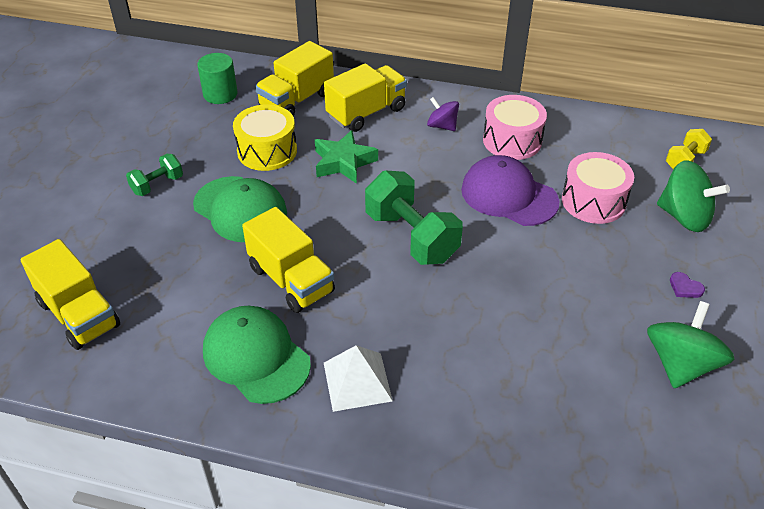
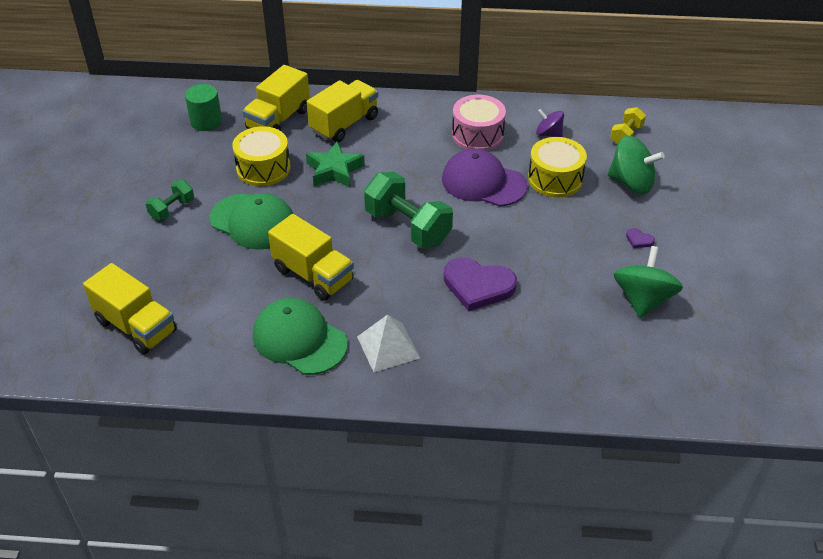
camera: 10 degrees left, 0 degrees up
(442, 126) = (414, 129): purple spinning top -> purple spinning top (548, 134)
(479, 319) = (478, 286): none -> purple heart
(593, 201) = (555, 179): pink drum -> yellow drum

